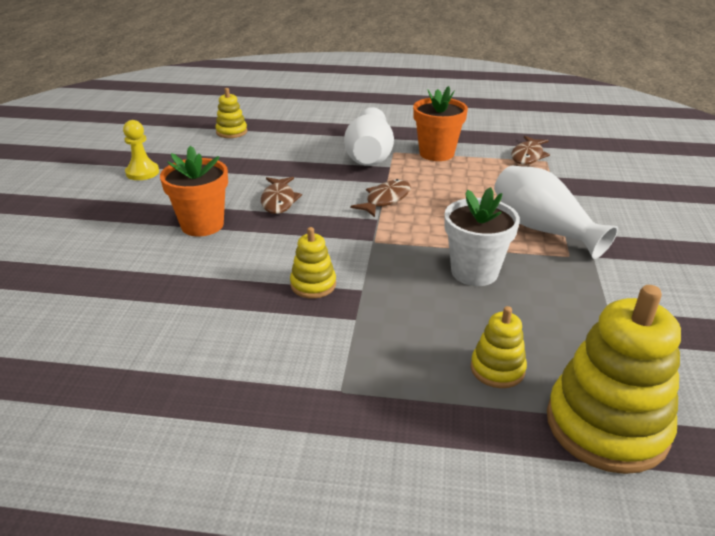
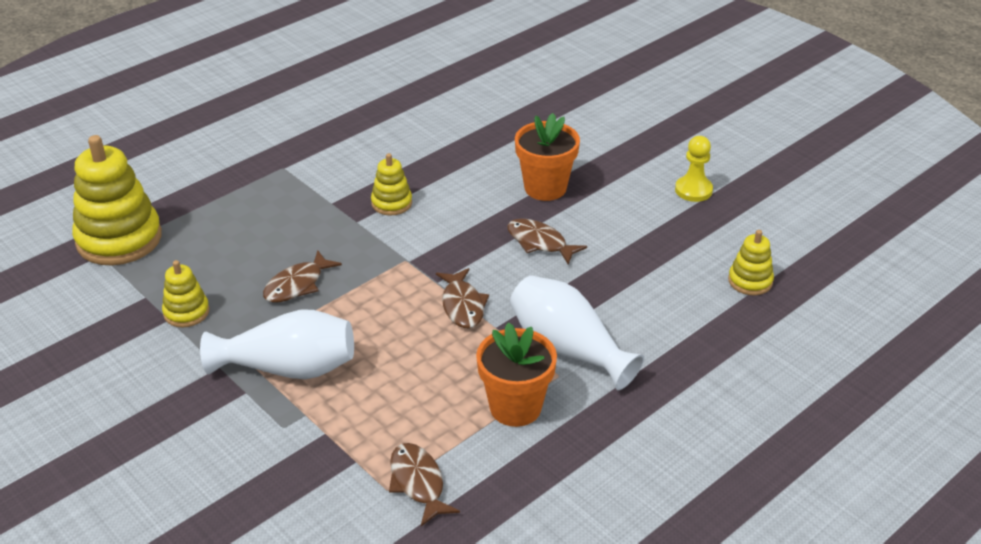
camera: 130 degrees right, 5 degrees up
(474, 272) = (297, 285): white flower pot -> brown fish
(497, 369) = (209, 230): yellow stacking toy -> yellow stacking toy (186, 312)

